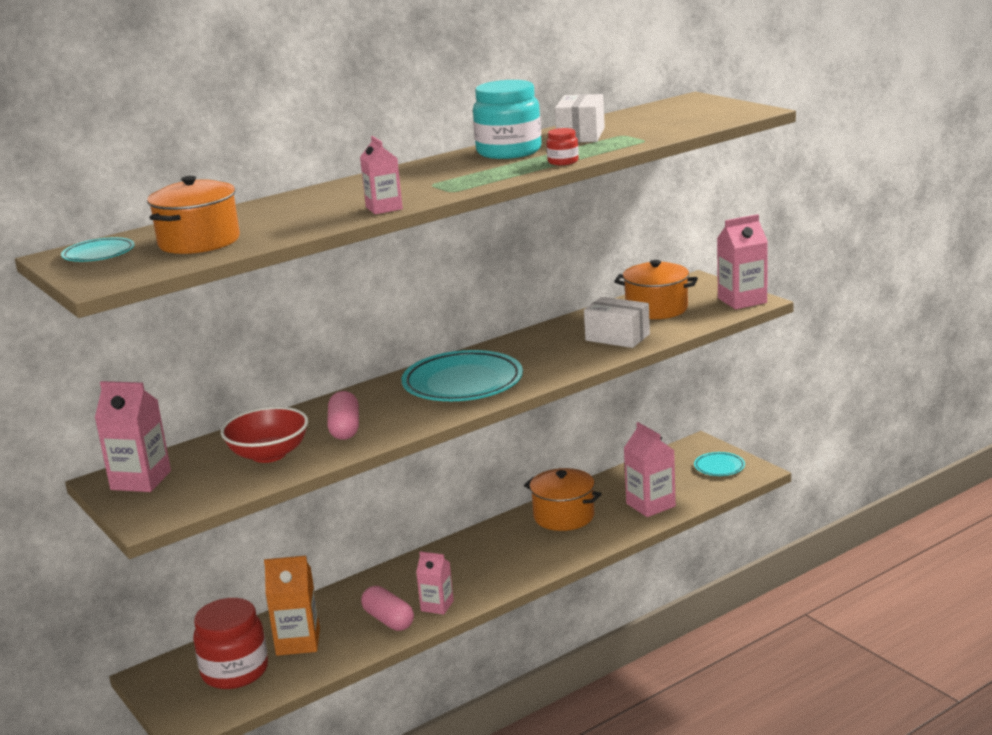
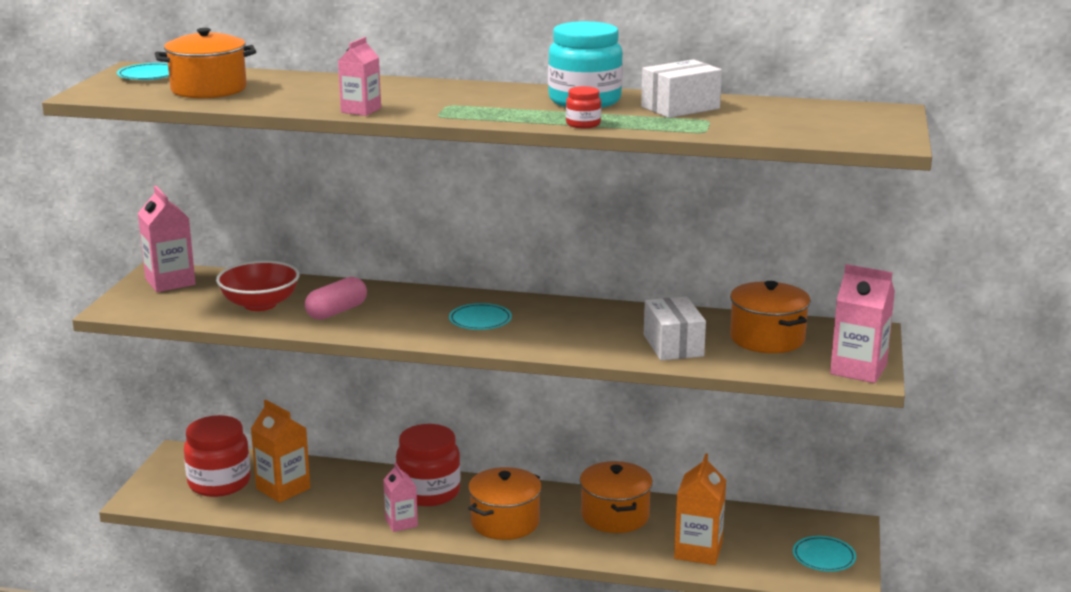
camera: 45 degrees right, 0 degrees up
(388, 620) = (356, 511): pink capsule -> none
(414, 577) = (429, 492): none -> red jar
(462, 383) = (480, 320): turquoise plate -> turquoise plate, size x0.49
(505, 562) = (505, 522): none -> orange pot
(650, 505) = (698, 551): pink carton -> orange carton

